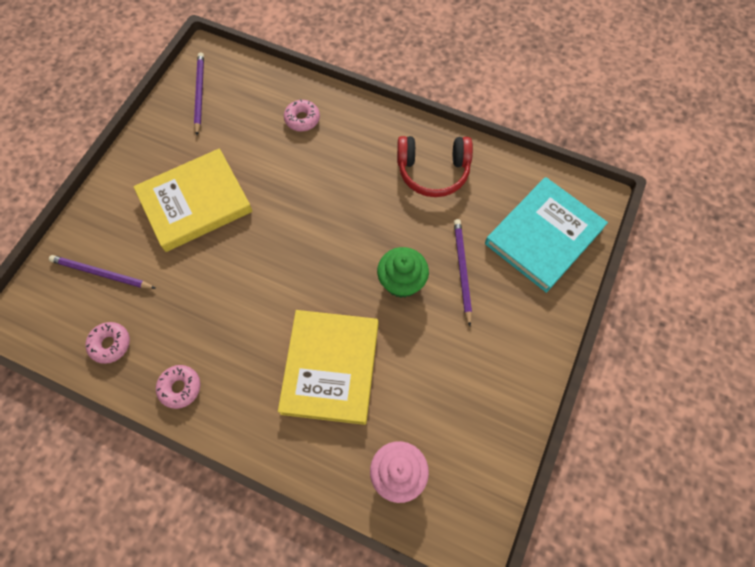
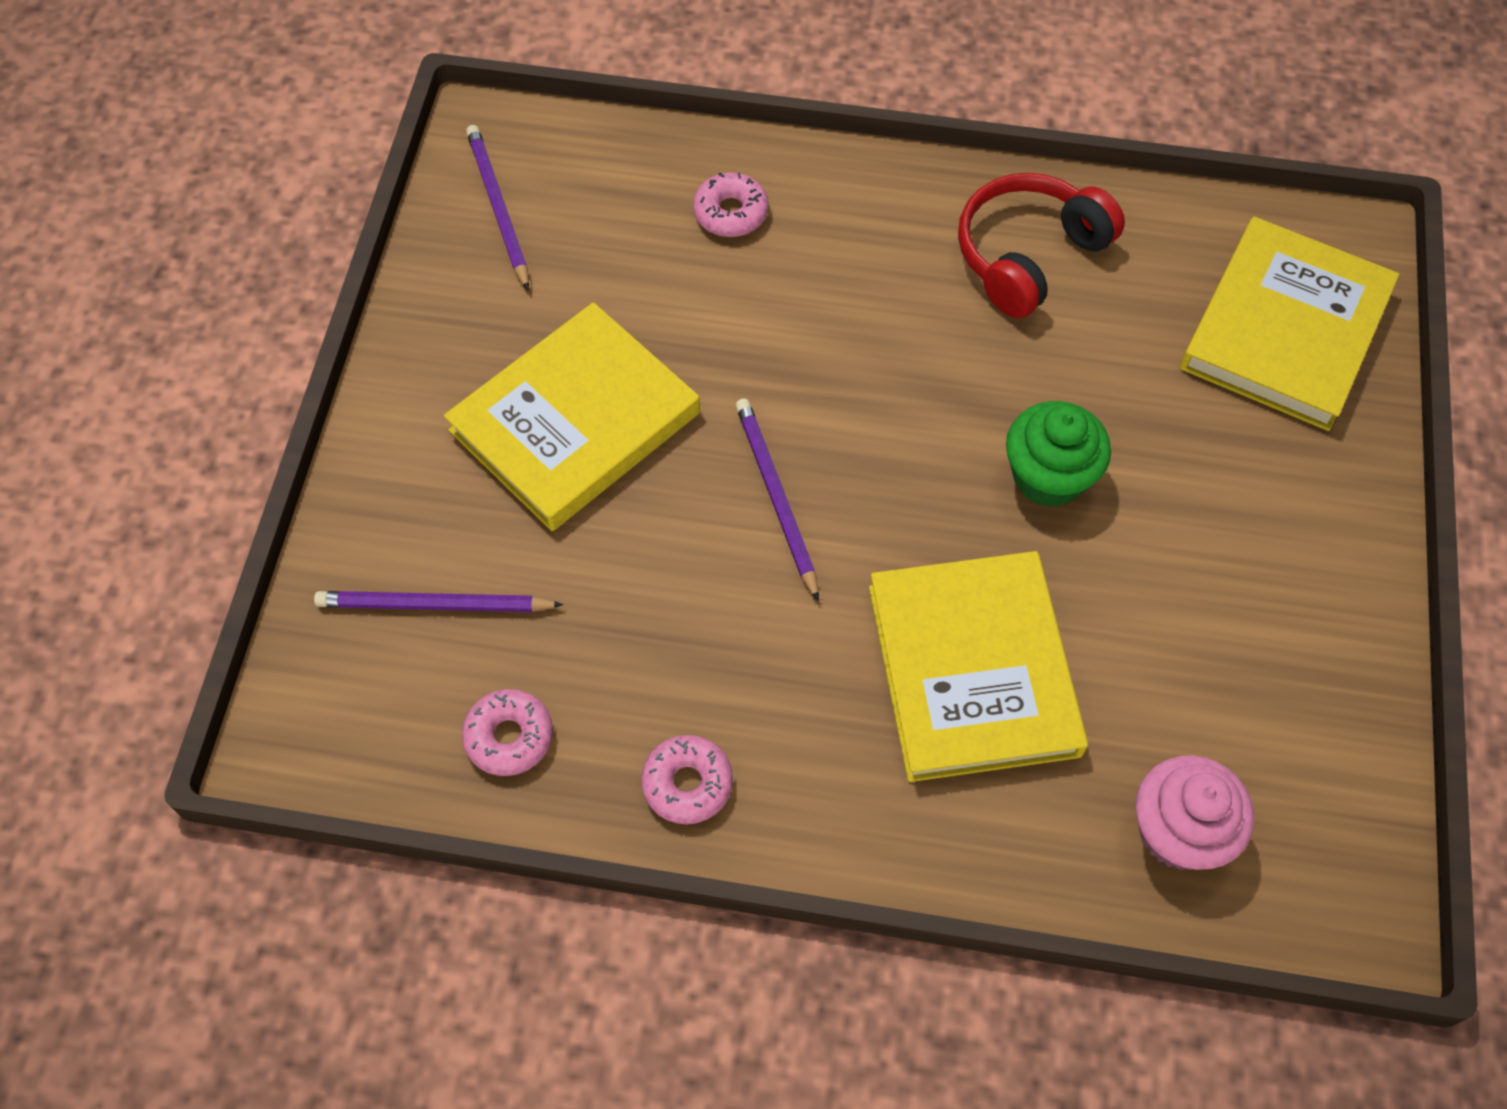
camera: 15 degrees left, 5 degrees down
(433, 171) = (1029, 256): red headphones -> red headphones turned 150 degrees clockwise
(462, 270) = (1155, 427): purple pencil -> purple pencil (776, 497)
(544, 236) = (1285, 329): turquoise book -> yellow book

